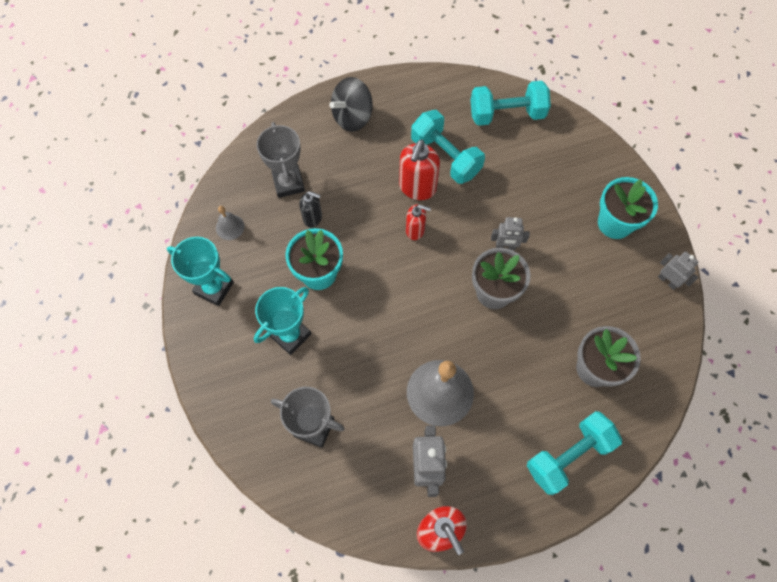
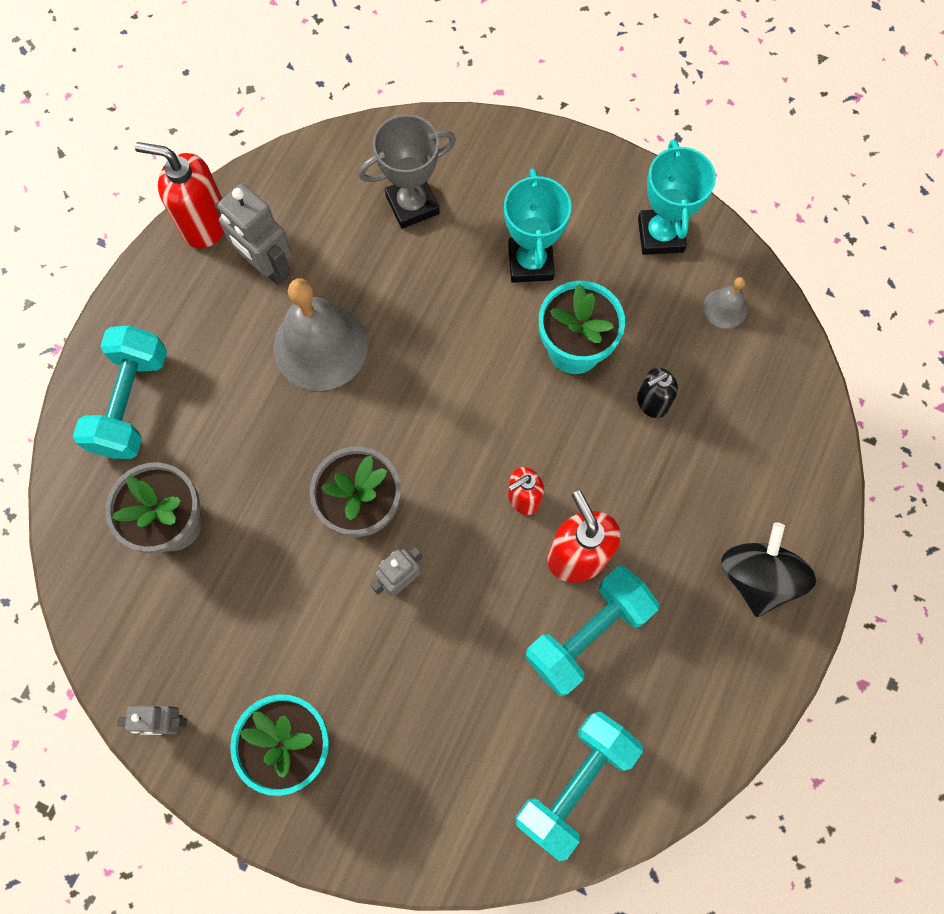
camera: 135 degrees right, 5 degrees up
(214, 288) = (660, 235): turquoise trophy -> turquoise trophy turned 75 degrees counterclockwise
(288, 183) = (726, 417): grey trophy -> none
(445, 156) = (588, 634): turquoise dumbbell -> turquoise dumbbell turned 45 degrees counterclockwise

